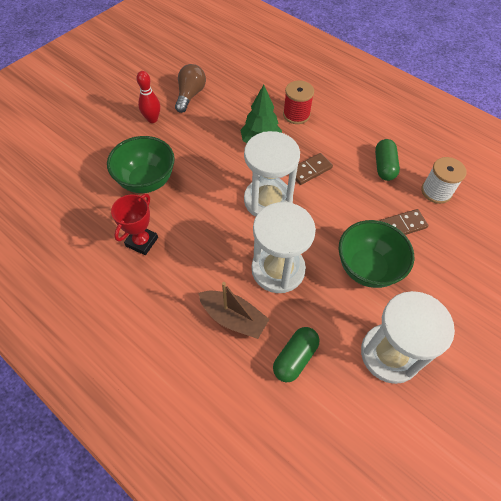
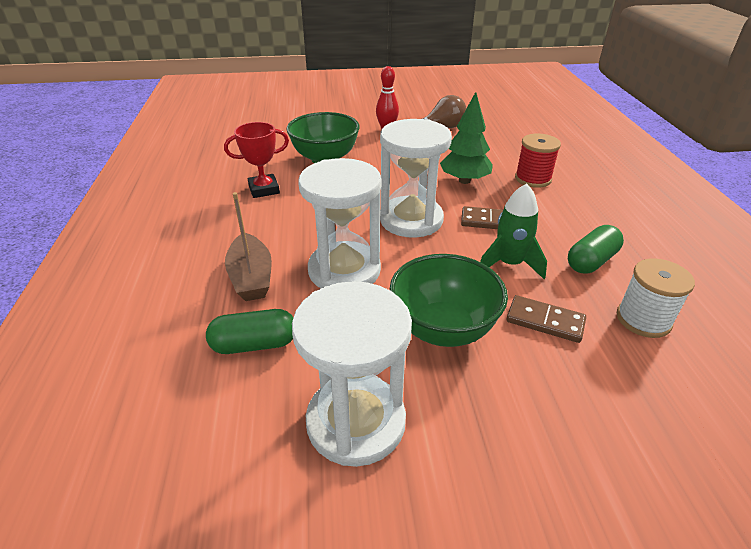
camera: 45 degrees right, 20 degrees down
(351, 198) = (509, 264): none -> green rocket

